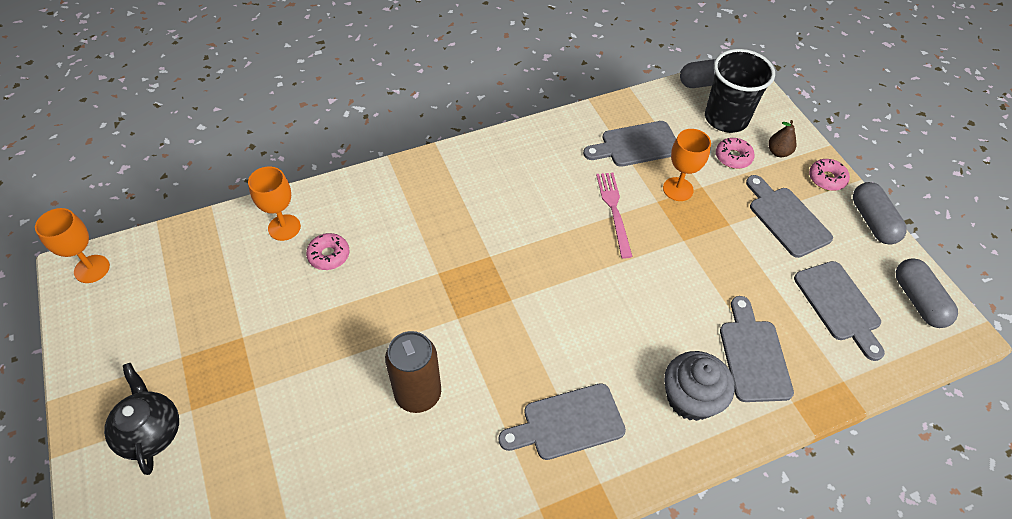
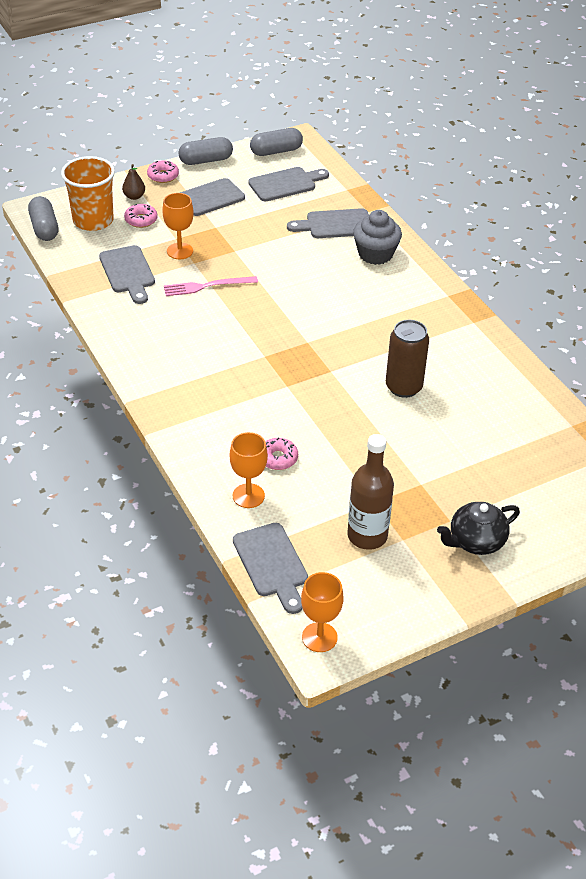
camera: 95 degrees left, 10 degrees down
(198, 323) = (367, 536): none -> brown bottle
(568, 423) = (408, 310): grey cutting board -> grey cutting board (272, 564)
(726, 118) = (93, 220): black cup -> orange cup

